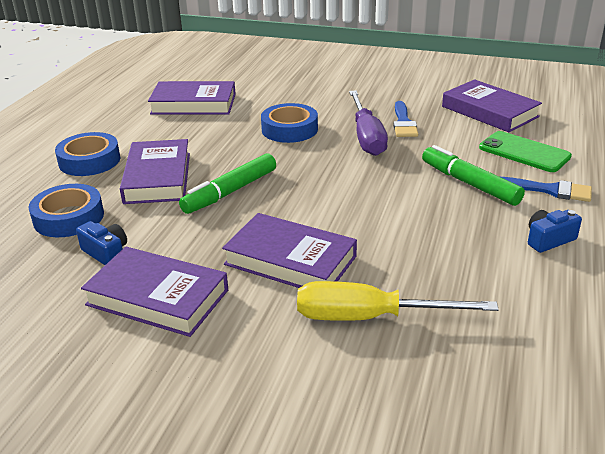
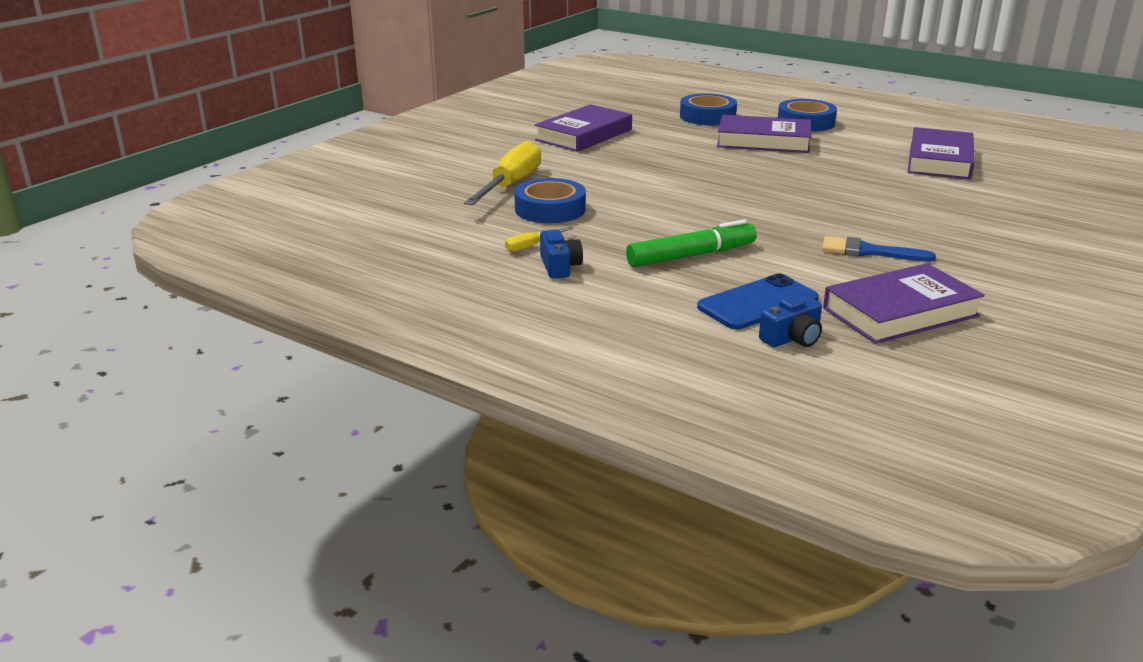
camera: 105 degrees right, 5 degrees down
(106, 253) = (649, 125): blue camera -> blue camera (792, 338)
(230, 192) = (724, 162): green marker -> none
(289, 129) = (859, 194): blue tape -> blue tape (550, 209)
(290, 260) = (601, 171): purple book -> none
(366, 137) = (829, 226): purple screwdriver -> none
(522, 264) = (531, 246): none -> yellow screwdriver
(524, 152) = (758, 303): green phone -> blue phone
(549, 190) = (654, 293): blue brush -> none

